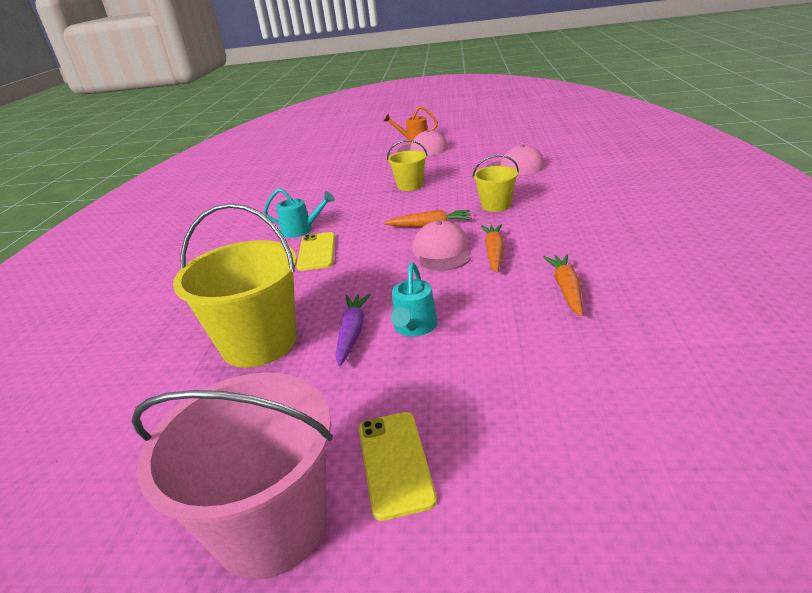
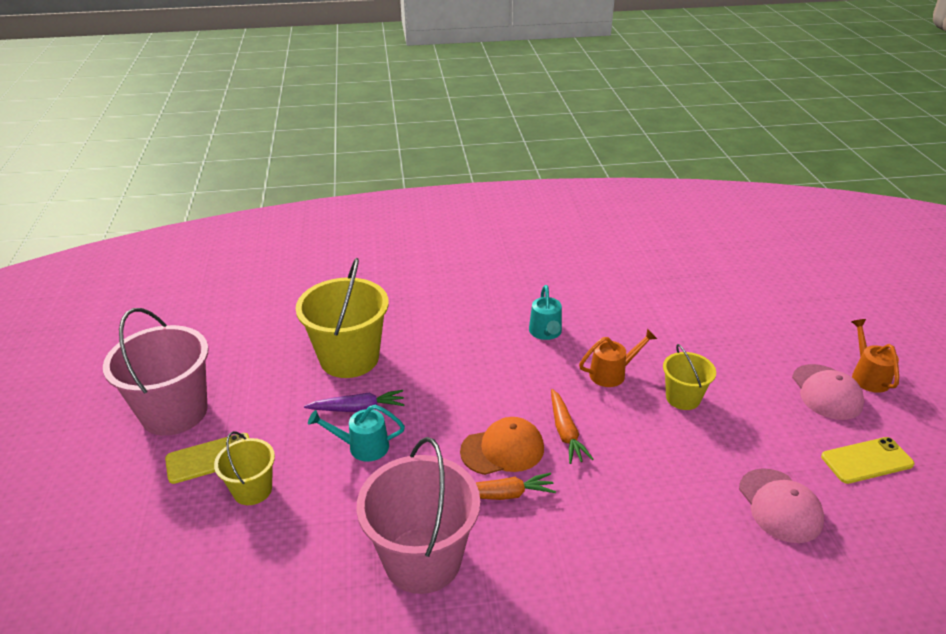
camera: 75 degrees right, 5 degrees up
(317, 251) = (499, 355): yellow phone -> yellow phone (867, 461)
(370, 206) = (612, 373): none -> orange watering can
(442, 252) = (502, 449): pink cap -> orange cap
(496, 205) = (632, 489): yellow bucket -> yellow bucket (252, 490)
(566, 289) = (422, 559): orange carrot -> pink bucket

